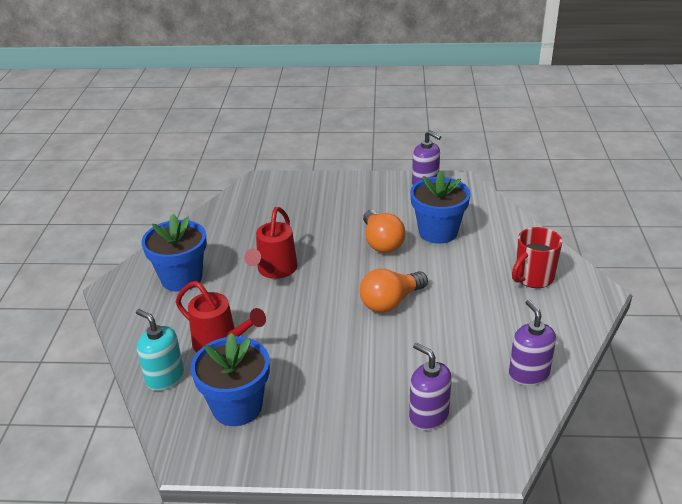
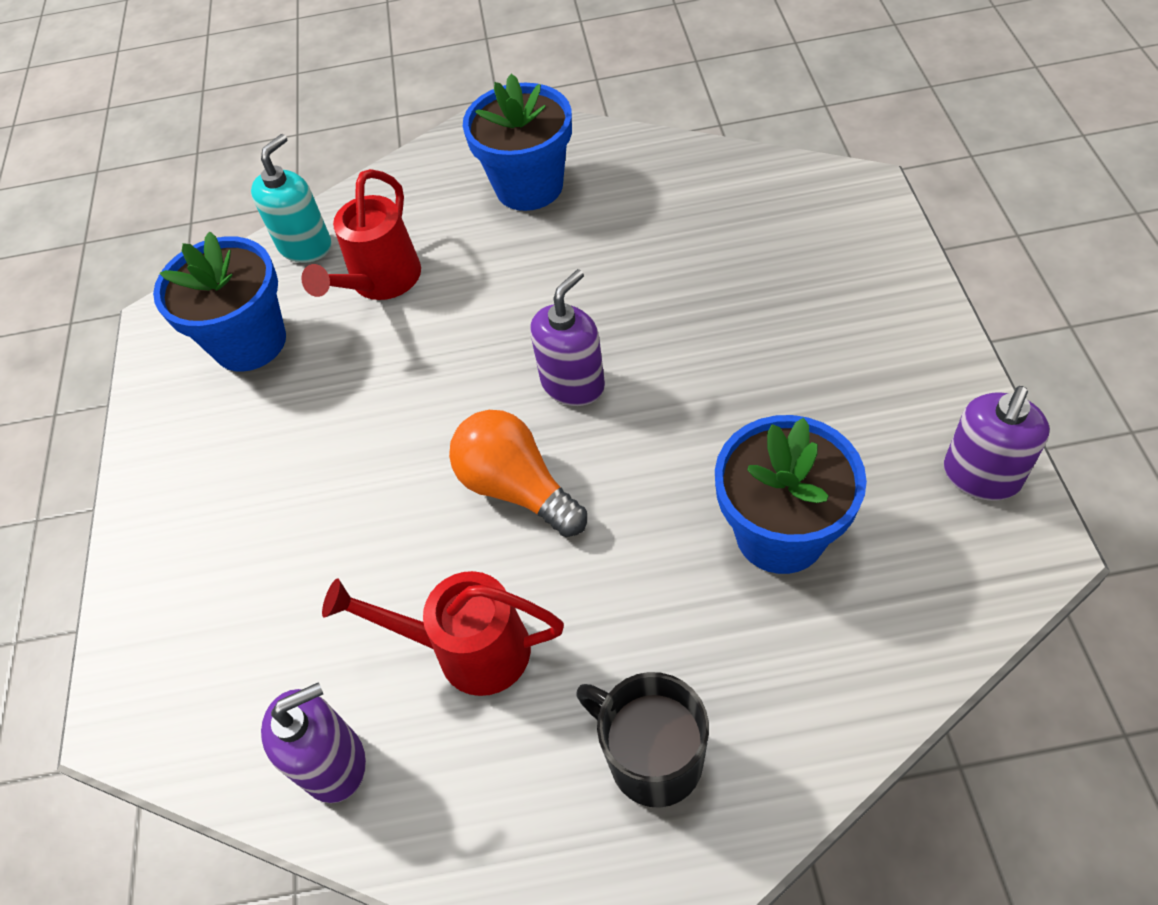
camera: 85 degrees right, 20 degrees up
(274, 270) = (576, 294): red watering can -> red watering can (468, 649)
(381, 242) = (708, 435): orange light bulb -> none
(428, 416) = (227, 598): purple soap dispenser -> purple soap dispenser (573, 384)
(533, 278) = (652, 758): red mug -> black mug

